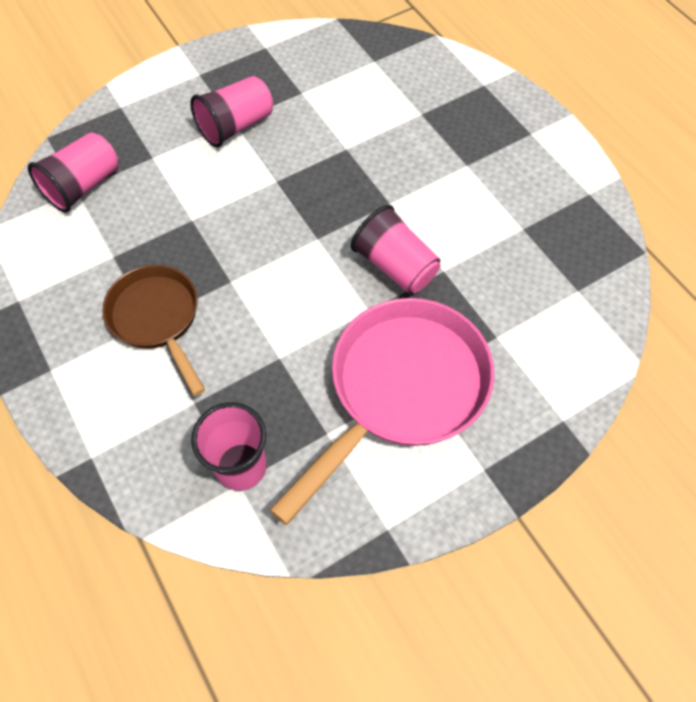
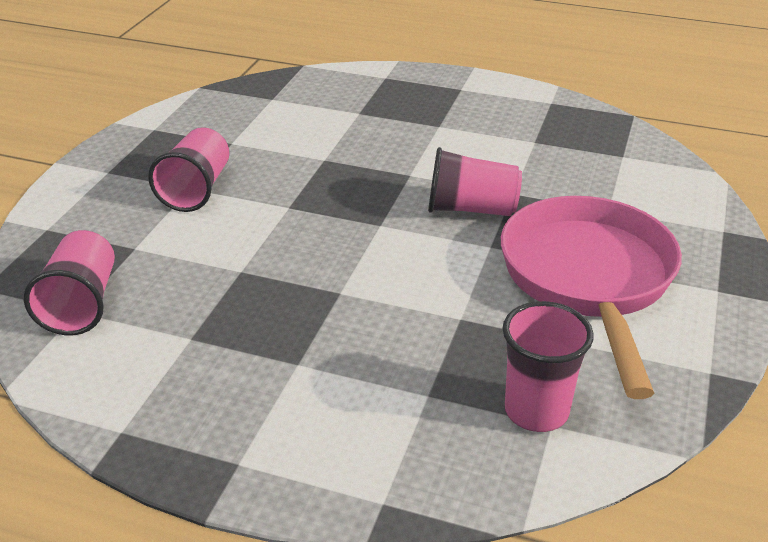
camera: 40 degrees left, 25 degrees down
(157, 319) = (305, 357): brown pan -> none

